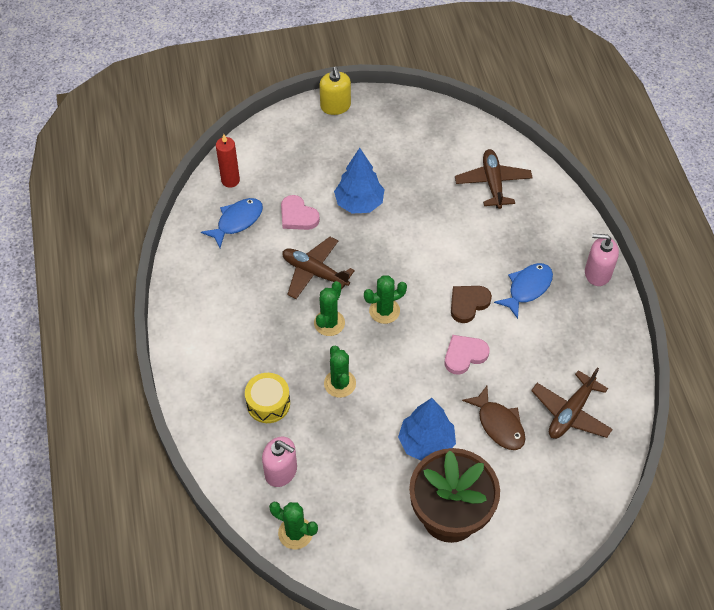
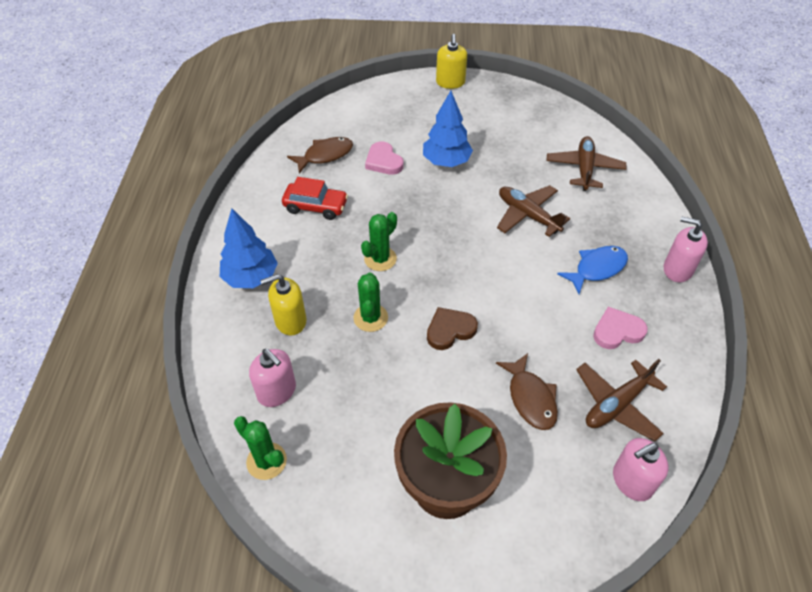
camera: 15 degrees right, 5 degrees down
(230, 180) = (332, 122): red candle -> none
(237, 221) = (325, 155): blue fish -> brown fish
(249, 281) = (316, 206): none -> red car
(268, 403) = (290, 321): yellow drum -> yellow soap dispenser
(314, 272) = (382, 211): brown plane -> brown plane (528, 215)
(384, 311) = (440, 259): green cactus -> none
(426, 443) = (443, 399): blue tree -> blue tree (251, 277)
(464, 355) = (511, 319): pink heart -> pink heart (617, 331)
(468, 304) = (529, 270): brown heart -> brown heart (450, 330)
(595, 474) = (632, 481): none -> pink soap dispenser

